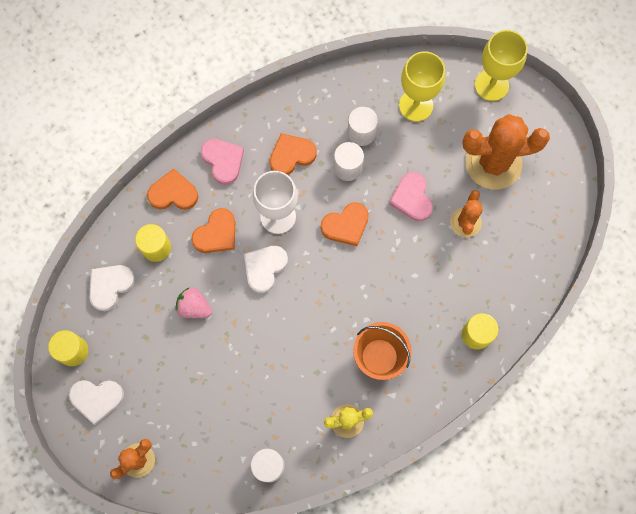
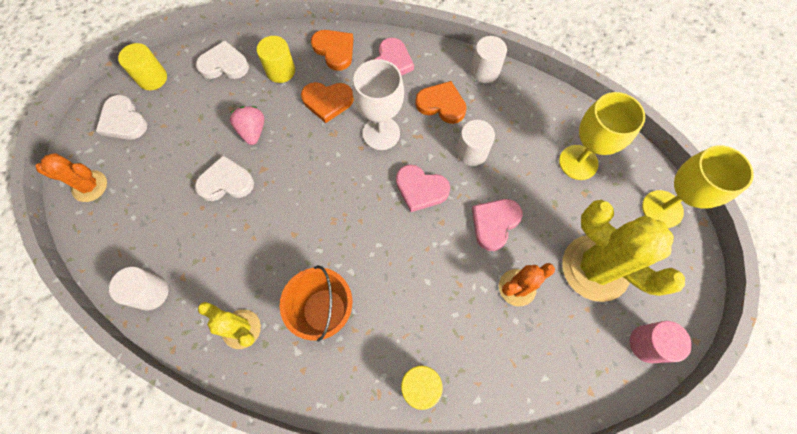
camera: 50 degrees right, 5 degrees down
(264, 268) = (328, 156): white heart -> white heart (226, 182)
(346, 225) = (421, 189): orange heart -> pink heart
(361, 133) = (511, 140): white cylinder -> white cylinder (485, 71)
(493, 163) = (595, 268): orange cactus -> yellow cactus
(561, 177) = (647, 344): none -> pink cylinder

